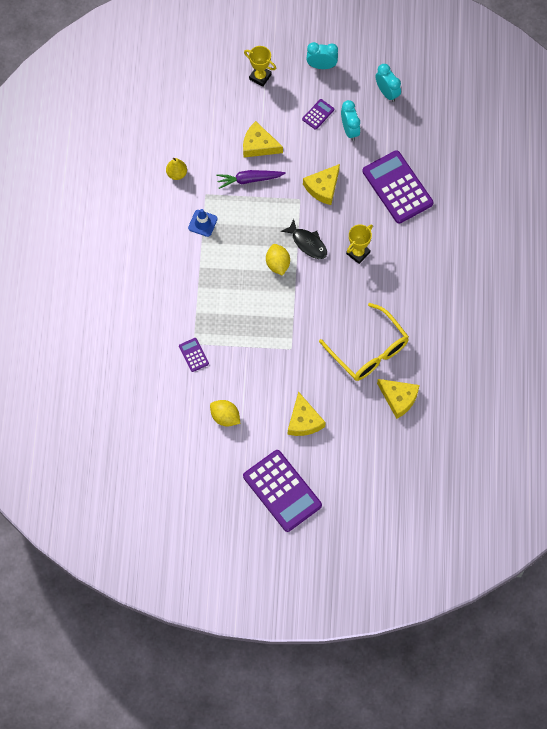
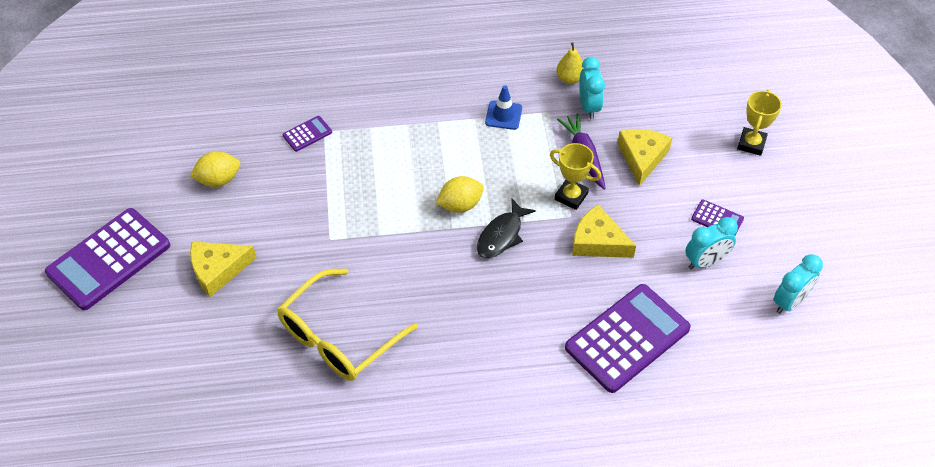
camera: 80 degrees right, 15 degrees down
(225, 417) = (218, 180): yellow lemon -> yellow lemon turned 45 degrees clockwise
(321, 65) = (800, 212): turquoise clock -> turquoise clock (589, 107)
(358, 253) = (500, 300): yellow trophy -> yellow trophy (571, 196)
(399, 398) = (262, 388): yellow cheese -> none

